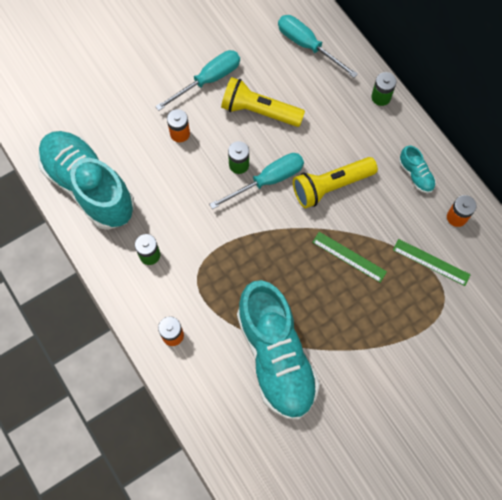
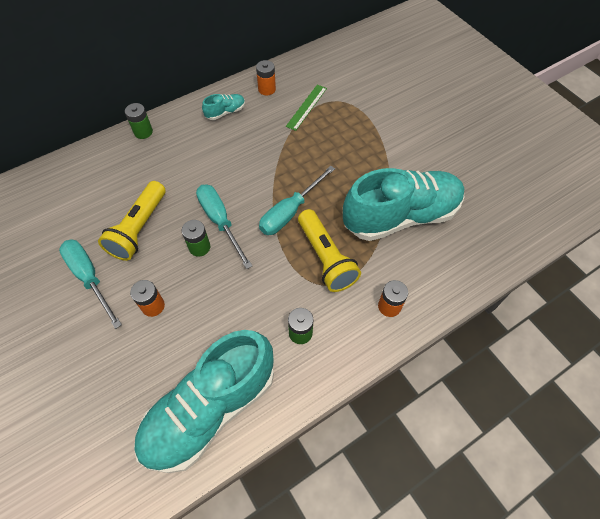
camera: 90 degrees left, 10 degrees down
(307, 45) = (70, 186): turquoise screwdriver -> turquoise screwdriver (290, 212)
(331, 186) = (231, 171): yellow flashlight -> yellow flashlight (326, 258)
(349, 257) = (302, 160): green ruler -> none

